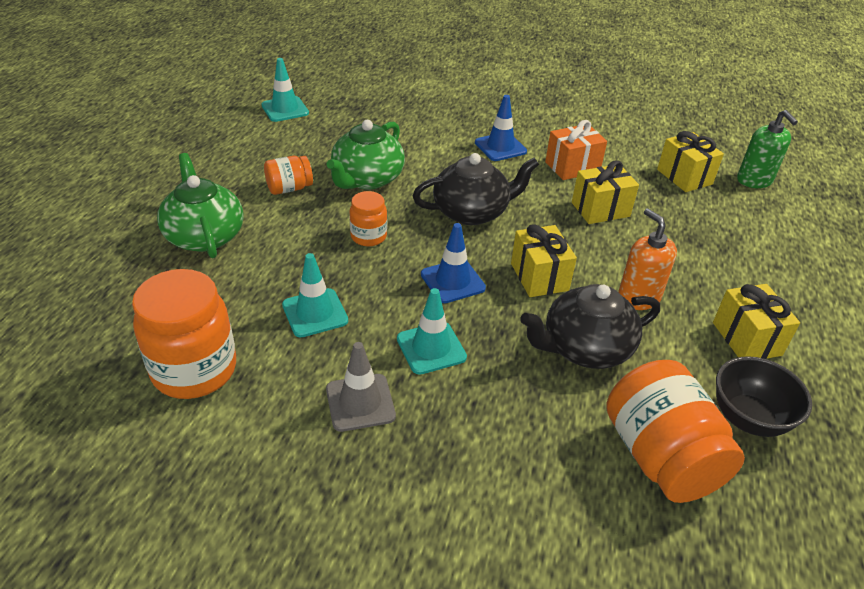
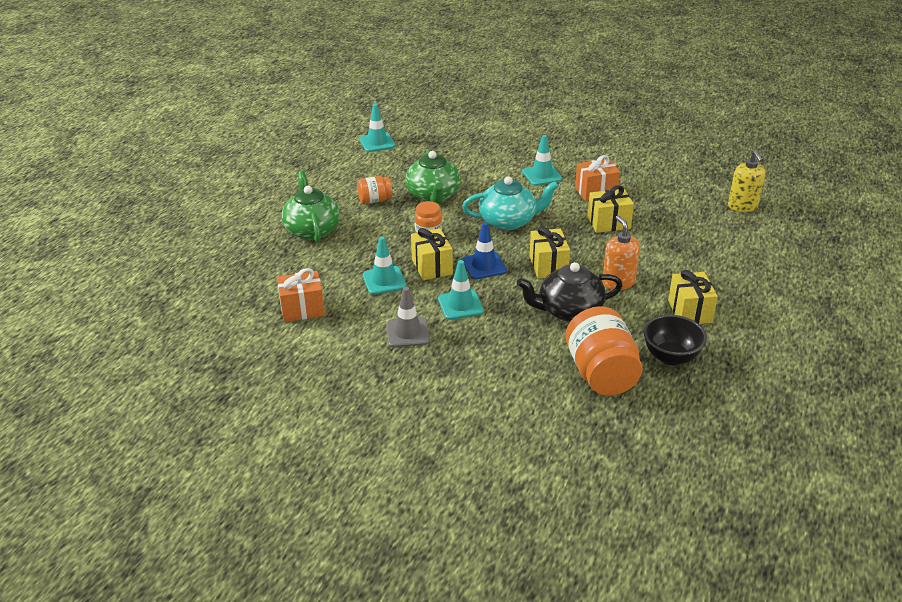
camera: 10 degrees right, 5 degrees down
(194, 370) = (302, 309): orange jar -> orange gift
(367, 179) = (433, 195): green teapot -> green teapot turned 45 degrees counterclockwise
(472, 212) = (508, 221): black teapot -> turquoise teapot
(500, 147) = (542, 175): blue traffic cone -> turquoise traffic cone
(684, 177) = (685, 202): yellow gift -> yellow gift (432, 267)
(754, 181) = (742, 206): green soap dispenser -> yellow soap dispenser

